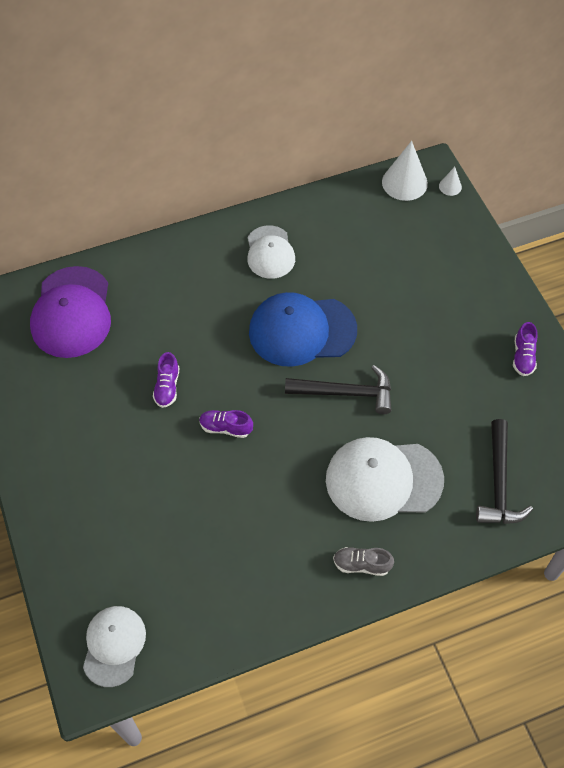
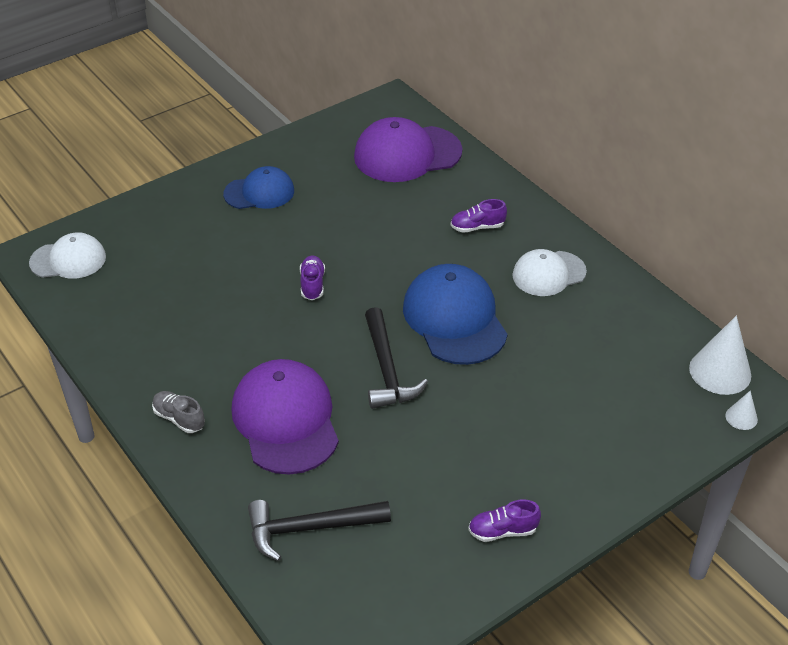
camera: 75 degrees right, 15 degrees down
(77, 448) = (259, 192): none -> blue cap
(167, 387) = (346, 234): purple shoe -> purple shoe (477, 227)
(361, 564) = (179, 418): grey shoe -> grey shoe turned 45 degrees counterclockwise
(383, 480) = (285, 420): white cap -> purple cap

